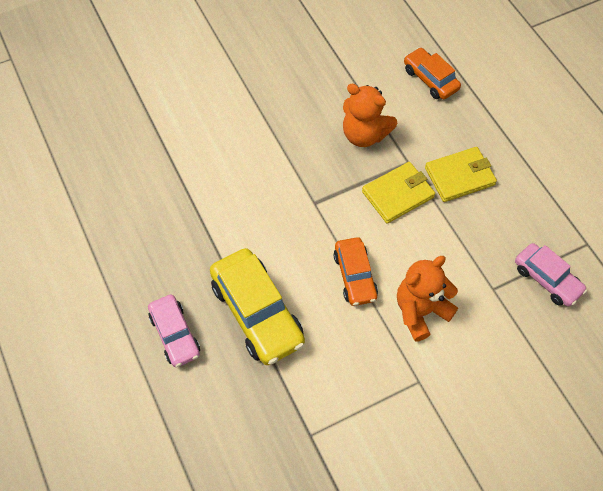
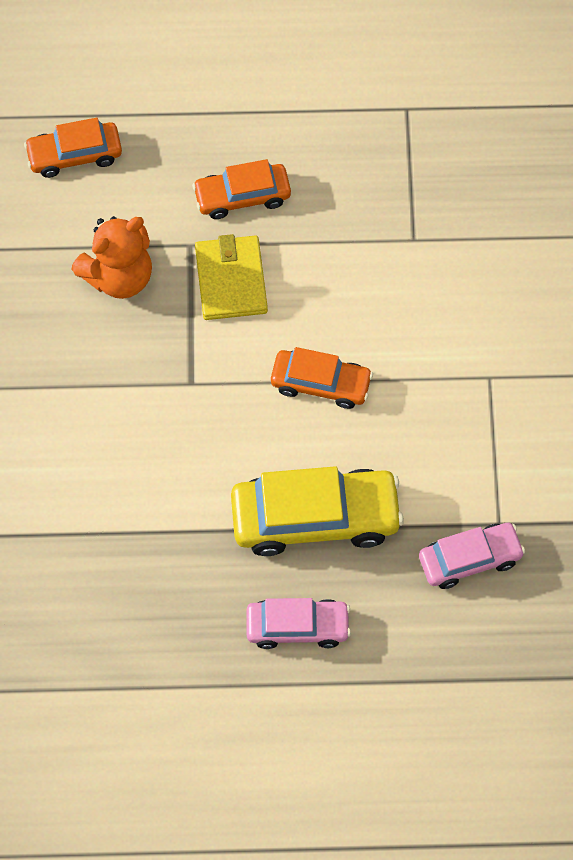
camera: 65 degrees left, 5 degrees up
(420, 311) = (404, 332): orange teddy bear -> none
(459, 176) = (242, 196): yellow wallet -> orange car
(547, 279) = (430, 176): pink car -> pink car (470, 559)

